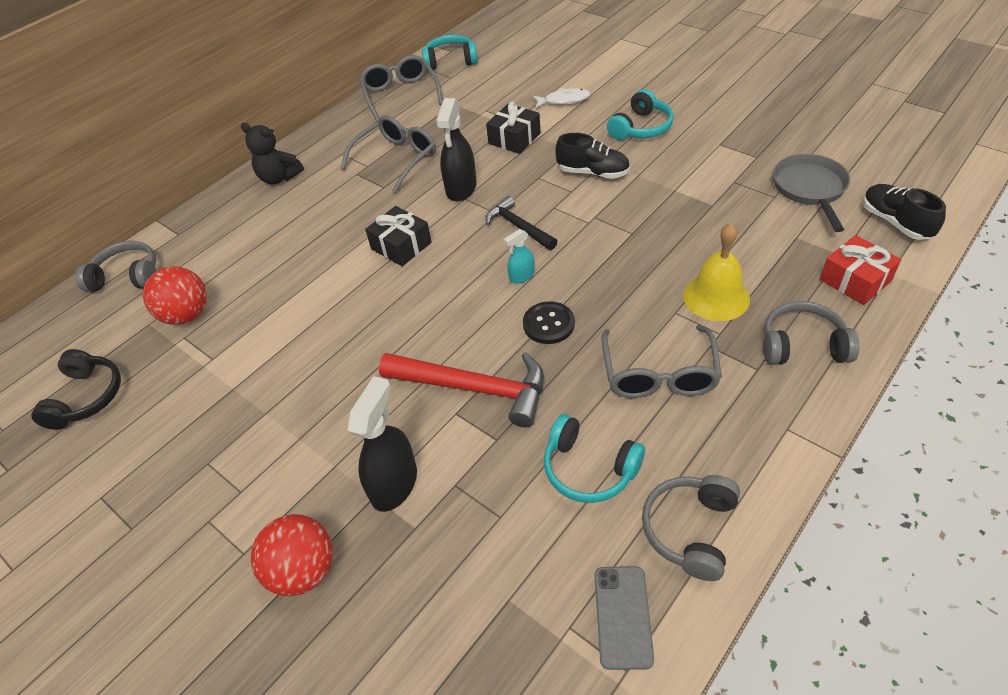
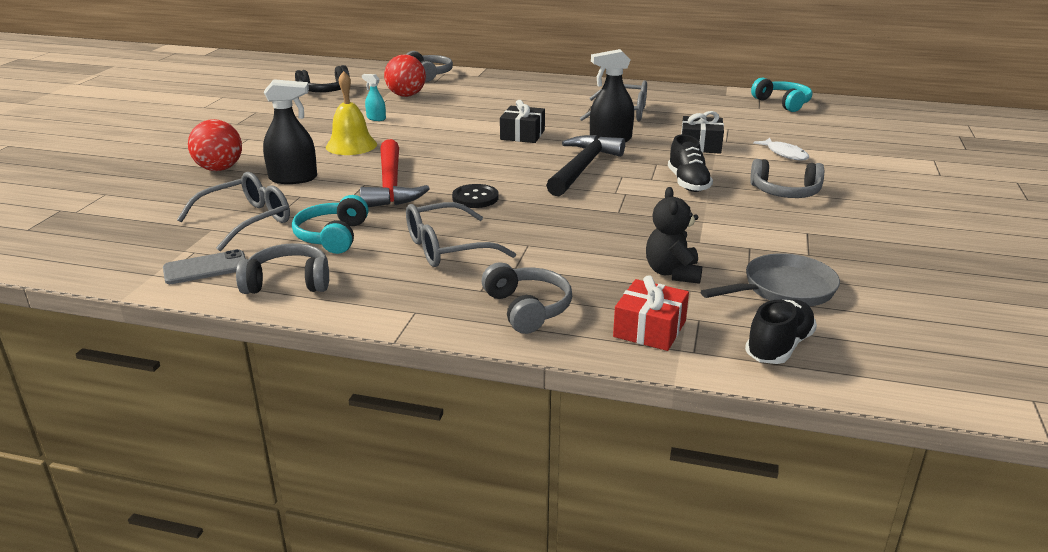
camera: 60 degrees right, 20 degrees down
(279, 178) = (561, 86): black teddy bear -> black teddy bear (672, 273)
(400, 94) = (709, 97): grey glasses -> grey glasses (247, 220)
(518, 227) = (582, 168): black hammer -> black hammer, size x1.63
(521, 276) = (523, 179): turquoise spray bottle -> turquoise spray bottle (376, 118)
(641, 128) = (785, 192): turquoise headphones -> grey headphones
(716, 297) = (563, 260): yellow bell -> yellow bell (351, 145)

